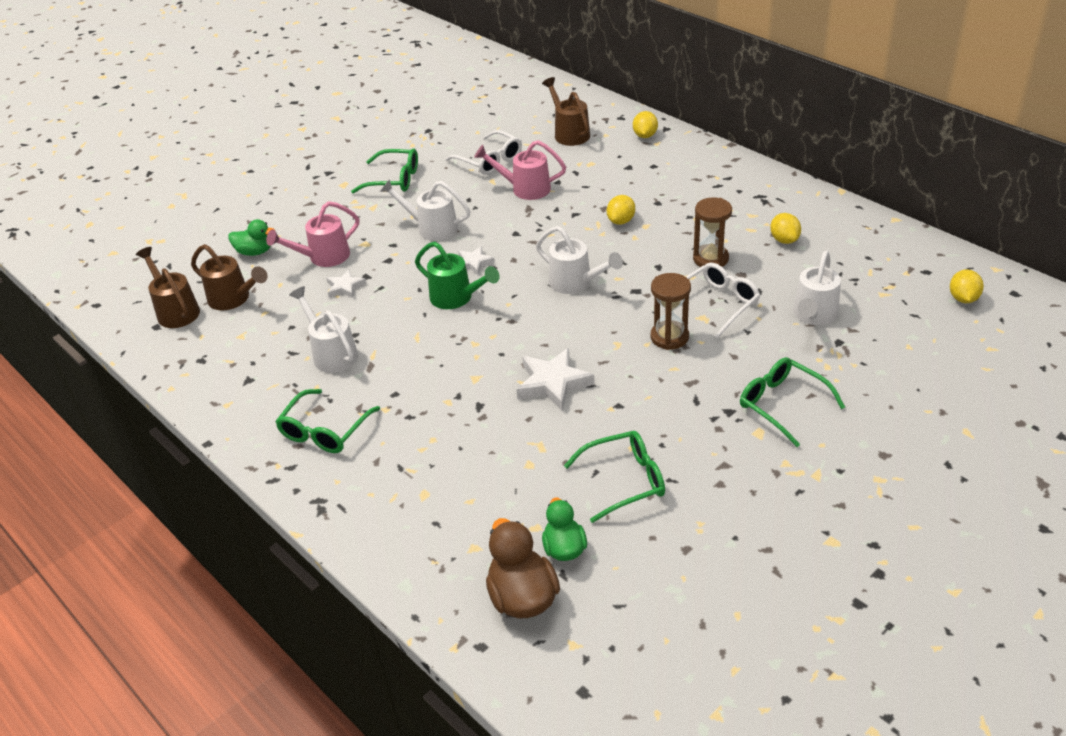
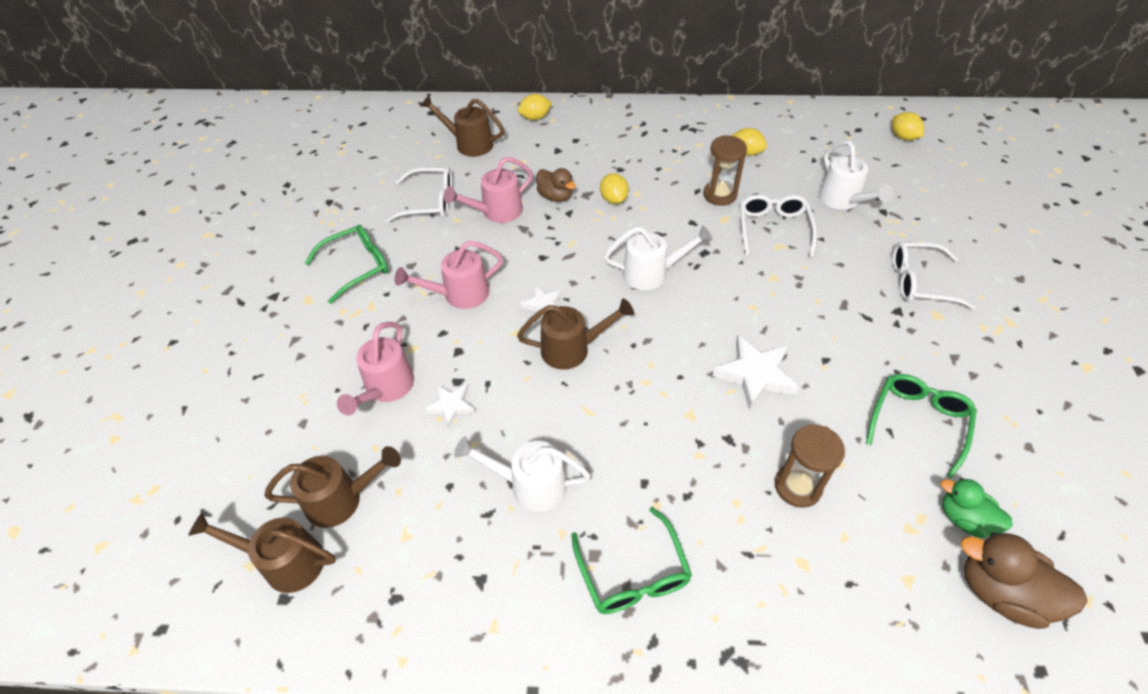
camera: 45 degrees left, 10 degrees up
(255, 252) = (298, 430): green duck -> none
(432, 228) = (459, 294): white watering can -> pink watering can
(456, 298) = (572, 349): green watering can -> brown watering can
(580, 198) = (555, 196): none -> brown duck
(645, 135) = (535, 118): yellow lemon -> yellow lemon turned 75 degrees counterclockwise
(669, 337) = (780, 277): brown hourglass -> brown hourglass (797, 486)
(783, 405) = (920, 282): green glasses -> white glasses

